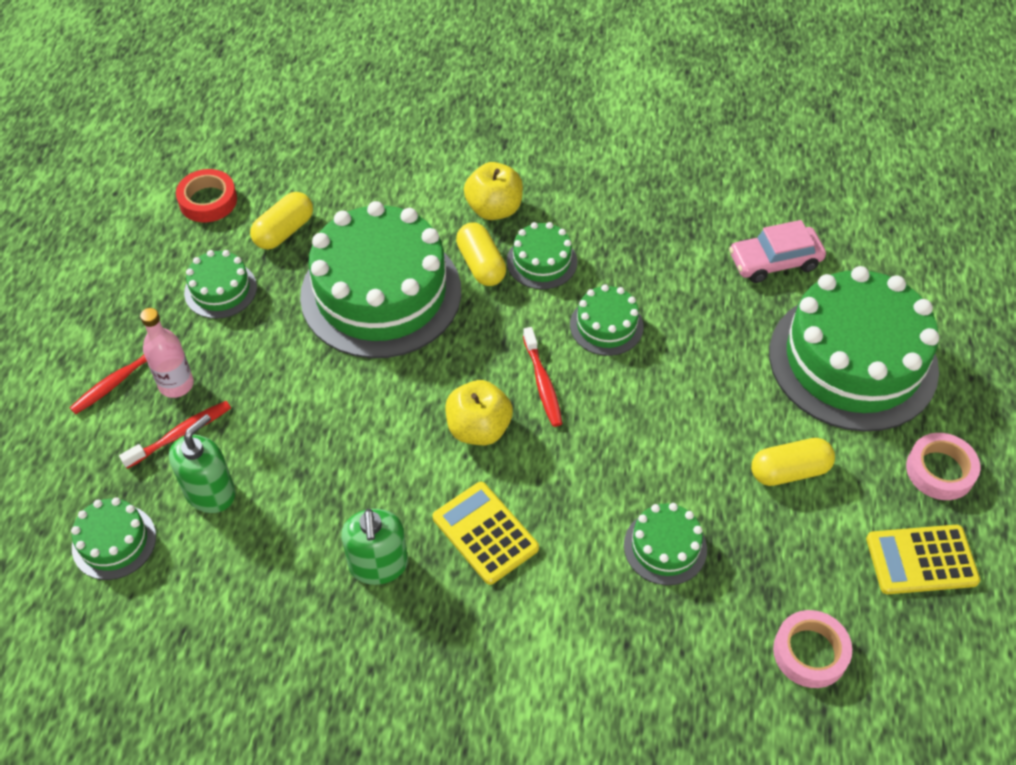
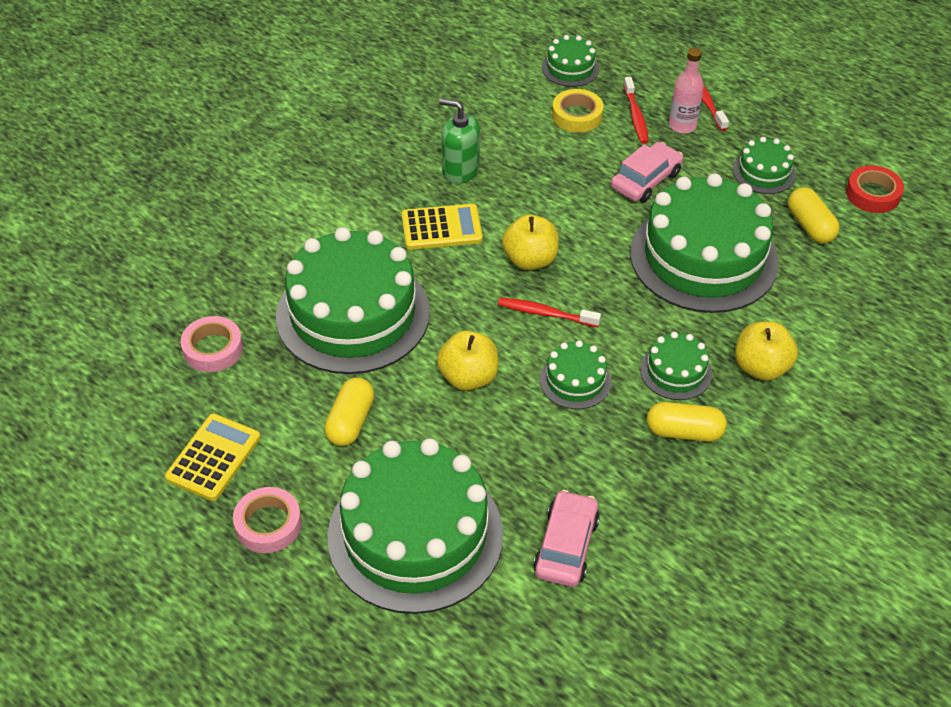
camera: 120 degrees right, 5 degrees down
(210, 492) = (577, 116): green soap dispenser -> yellow tape
(291, 381) = (645, 180): none -> pink car
(481, 264) = (697, 330): yellow capsule -> yellow capsule (684, 432)
(665, 406) = (468, 377): none -> yellow apple
(665, 547) = (353, 314): green cake -> green cake, size x2.22

